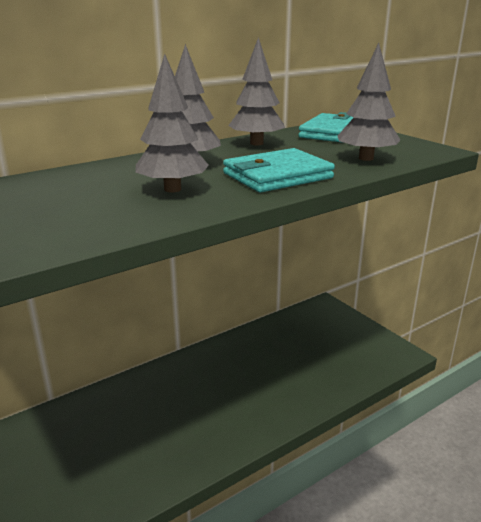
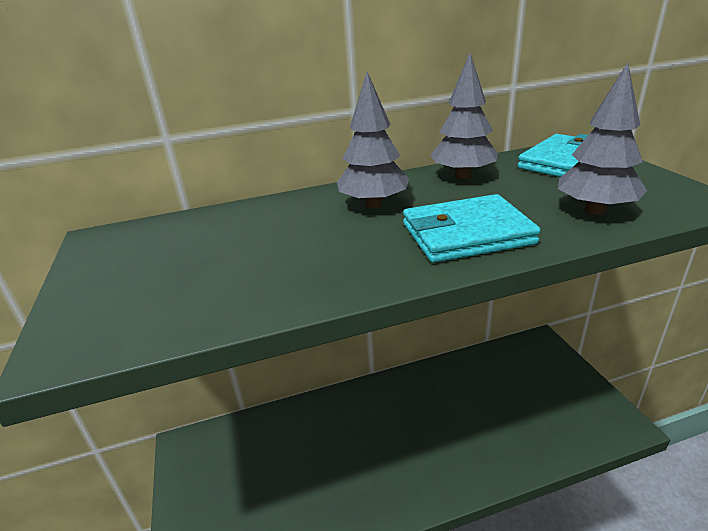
camera: 20 degrees right, 5 degrees up
(172, 189) = (335, 247): grey tree -> none

